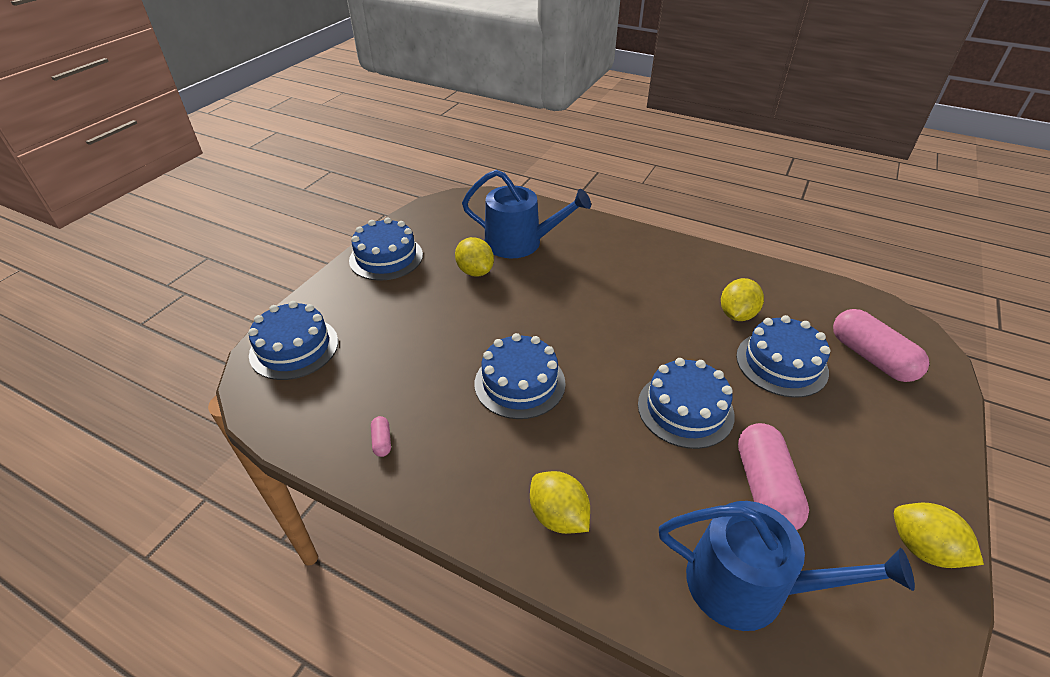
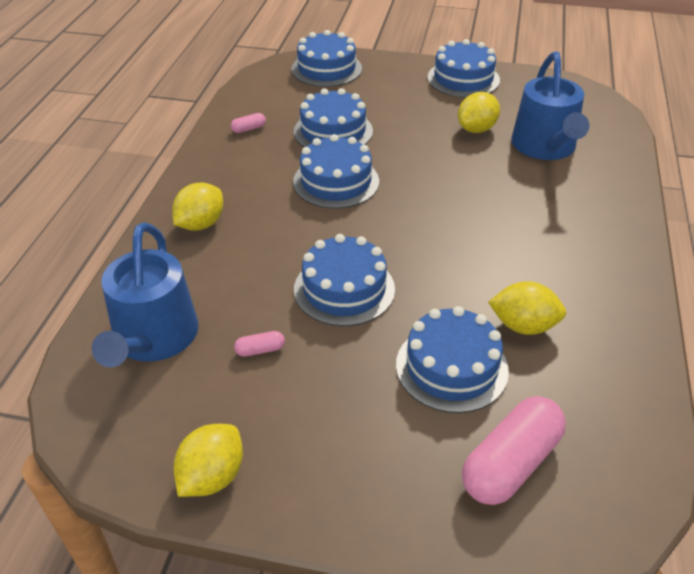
camera: 75 degrees right, 0 degrees up
(427, 367) = (333, 131): none -> blue cake
(764, 488) = (260, 350): pink capsule -> pink capsule, size x0.42

